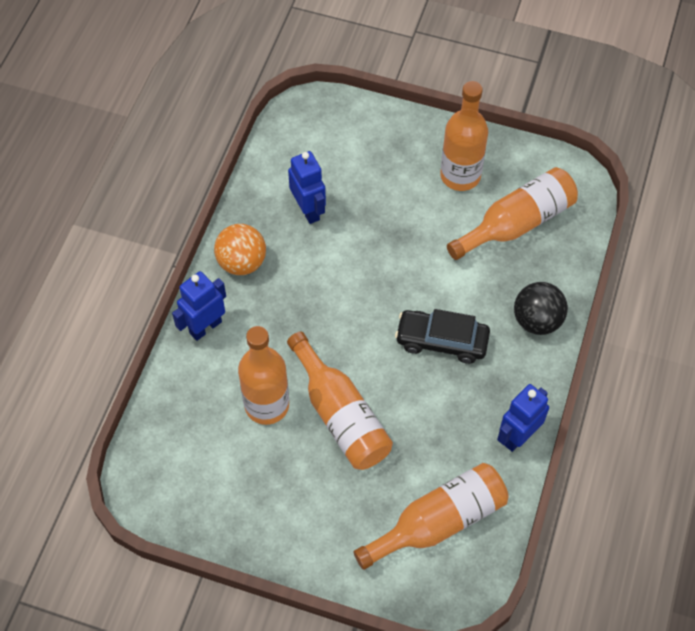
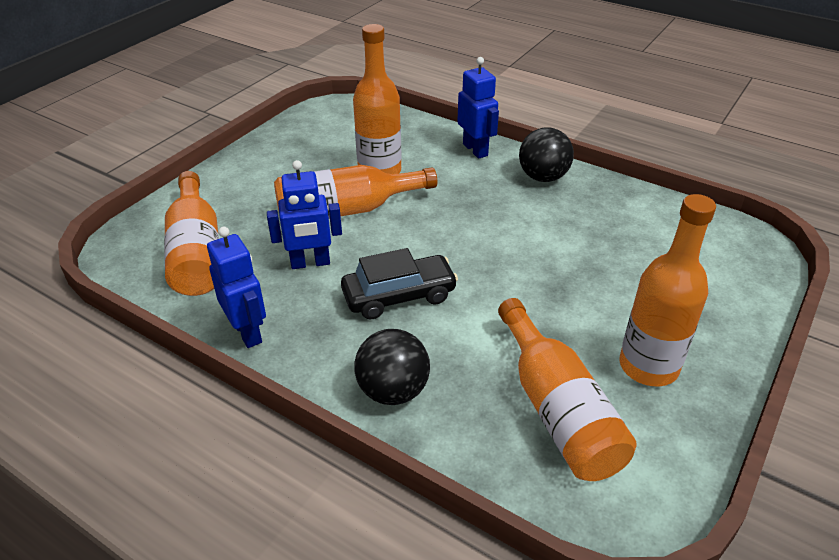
camera: 105 degrees right, 20 degrees down
(242, 262) = (543, 177): orange ball -> black ball
(308, 210) = (603, 227): blue robot -> blue robot (310, 263)
(441, 341) = (399, 296): black car -> black car turned 45 degrees clockwise

